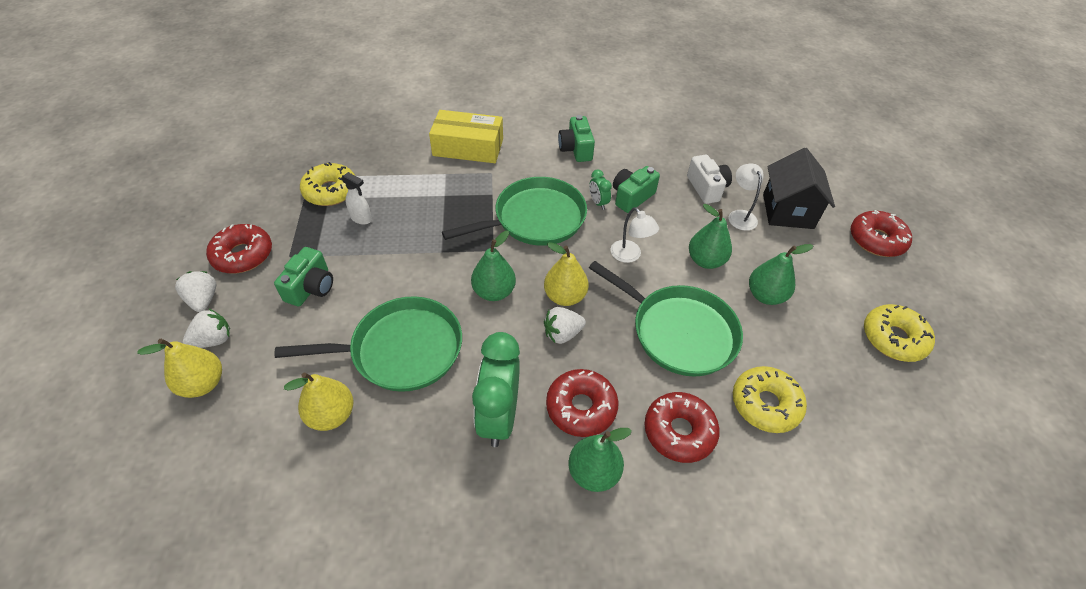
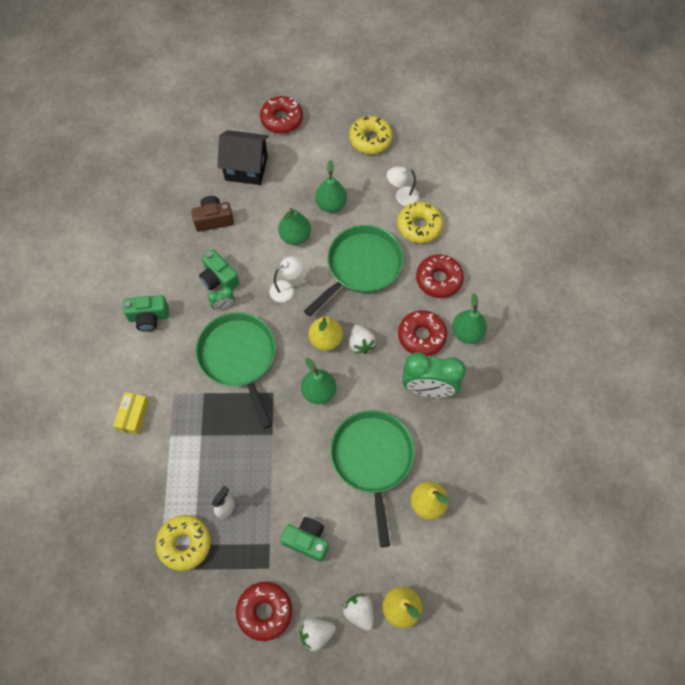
camera: 85 degrees left, 15 degrees up
(468, 147) = (133, 415): yellow box -> yellow box, size x0.56
(706, 188) = (213, 219): white camera -> brown camera
(740, 215) = (248, 202): white lamp -> white lamp (402, 197)

